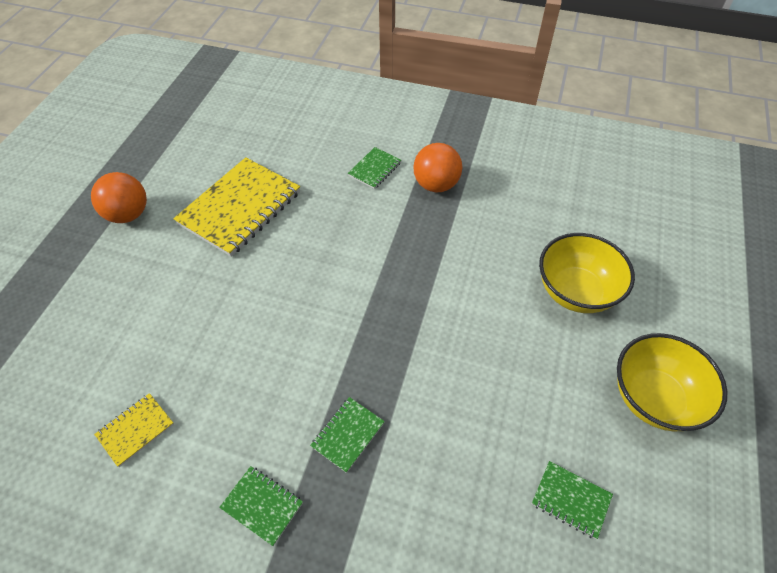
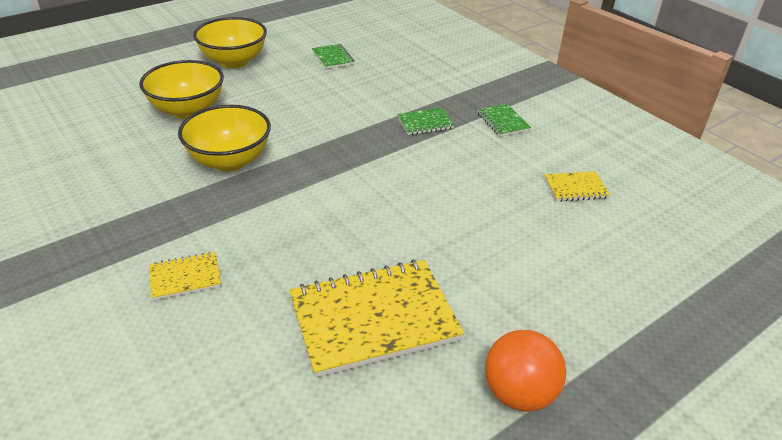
camera: 145 degrees left, 15 degrees down
(375, 169) = (185, 277): green notebook -> yellow notebook
(436, 185) = (155, 226): orange ball -> none
(464, 262) = (230, 161): none -> yellow bowl

